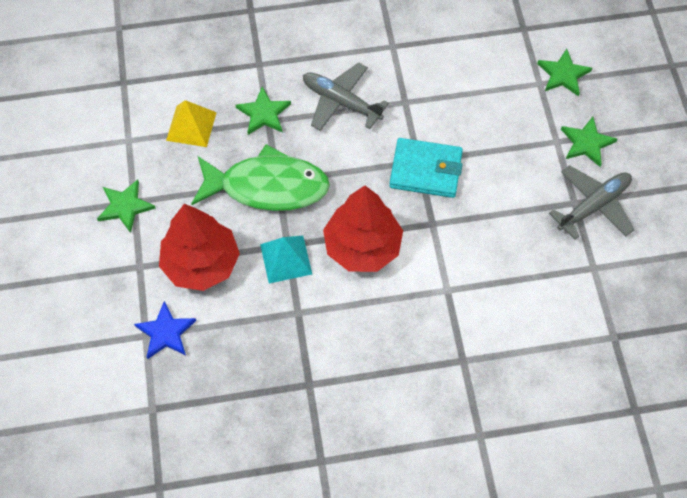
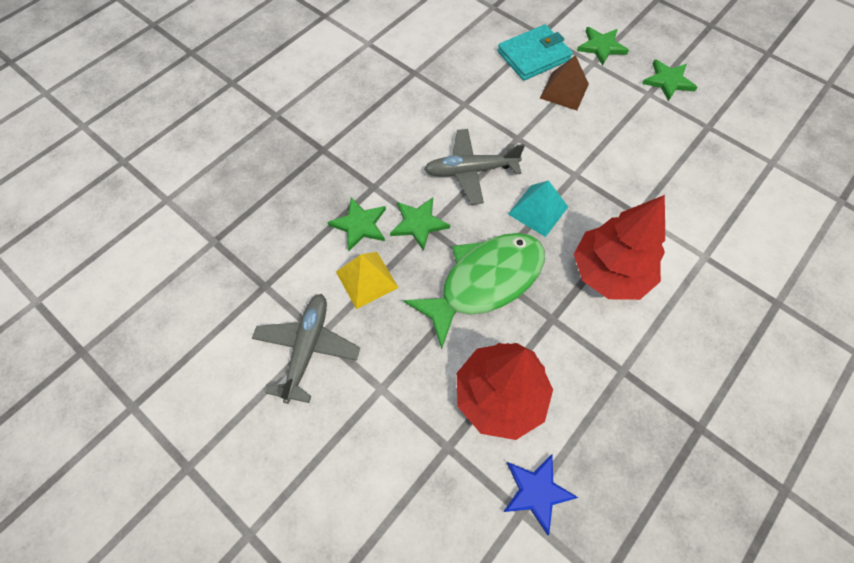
camera: 40 degrees left, 0 degrees up
(125, 206) = (378, 400): green star -> green star (359, 225)
(286, 259) = (564, 332): turquoise pyramid -> turquoise pyramid (538, 210)
(426, 170) = (588, 177): turquoise wallet -> turquoise wallet (533, 56)
(486, 90) = (564, 91): none -> brown pyramid
(594, 205) = (722, 120): grey plane -> grey plane (307, 348)

